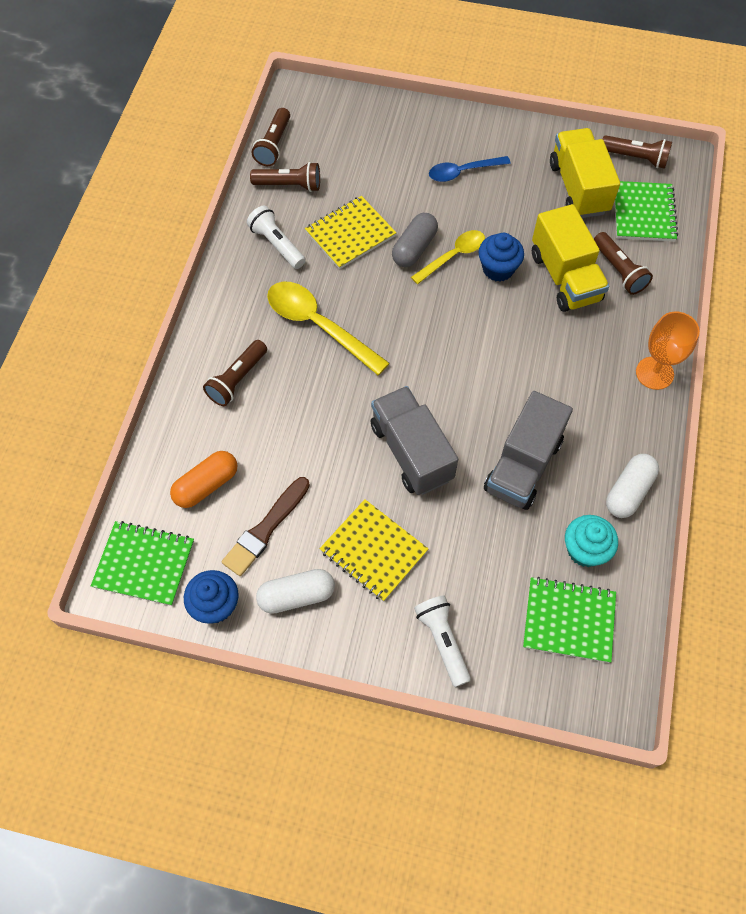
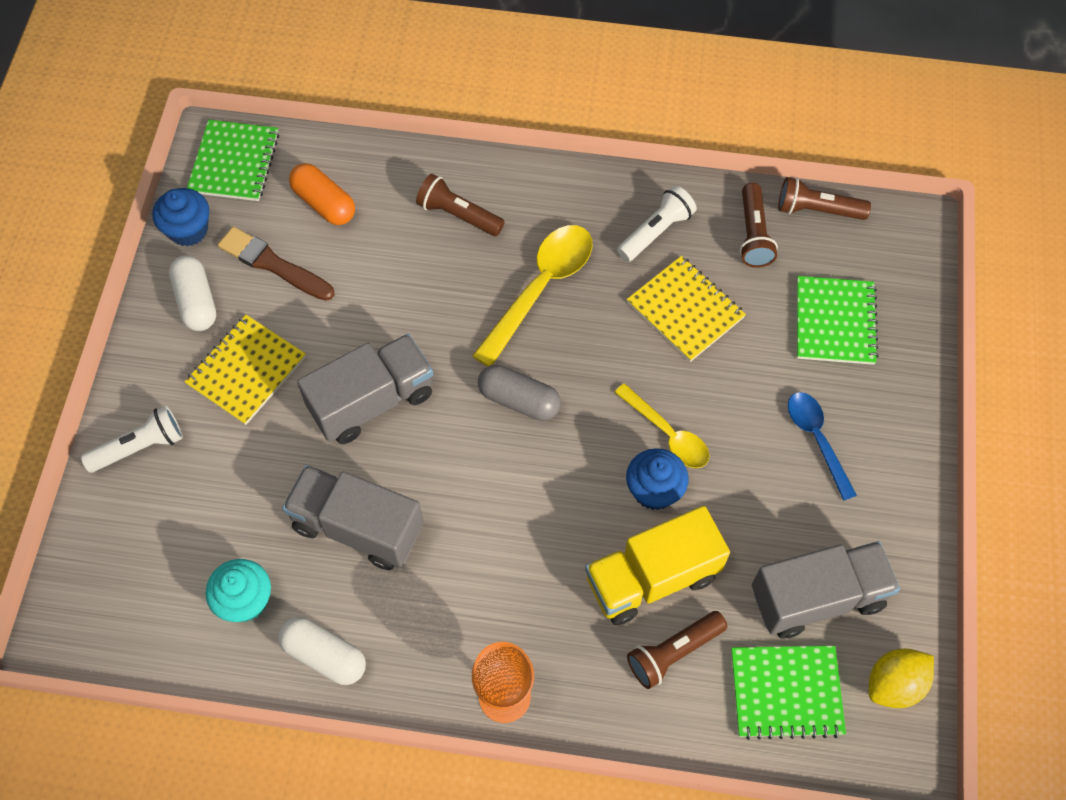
camera: 85 degrees right, 0 degrees up
(414, 248) = (673, 386): grey capsule -> grey capsule (519, 400)
(568, 620) = (158, 581): green notebook -> green notebook (834, 322)
(578, 188) = (817, 597): yellow truck -> grey truck
(635, 158) = (894, 684): brown flashlight -> yellow lemon

